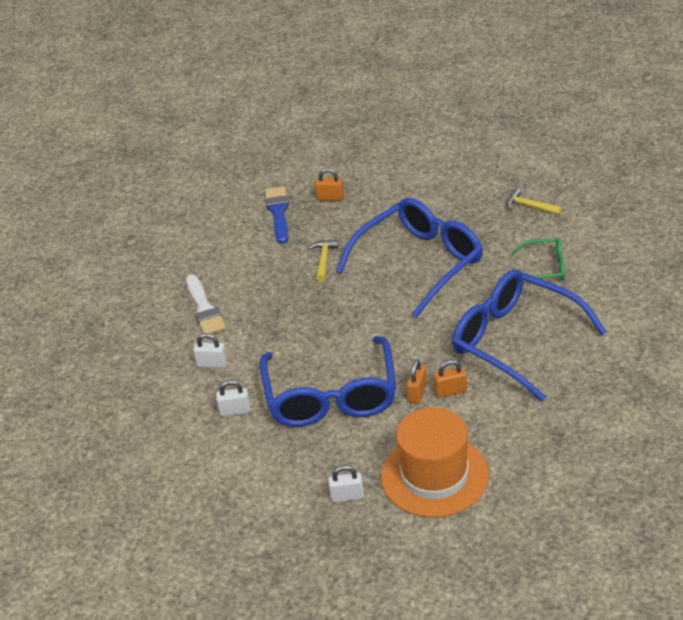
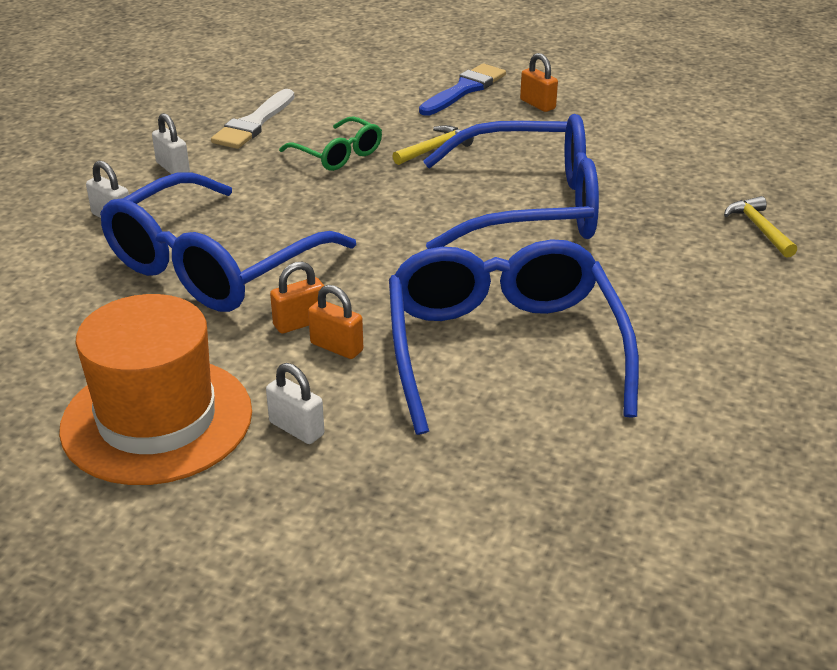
camera: 40 degrees right, 5 degrees down
(347, 496) = (43, 368): white padlock -> white padlock (296, 428)
(545, 268) = (674, 299): green glasses -> green glasses (338, 154)

